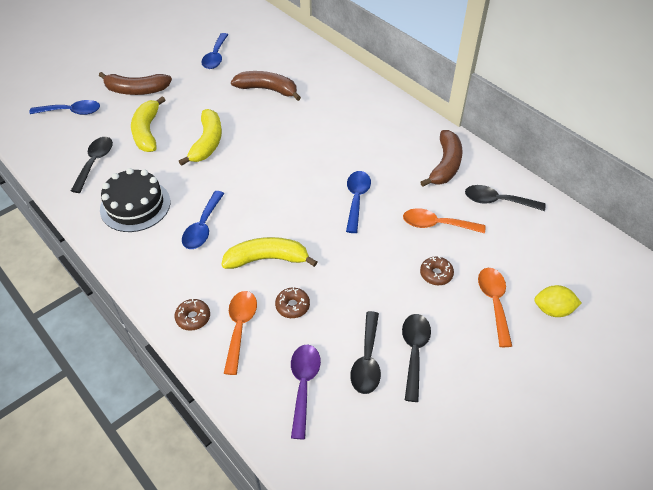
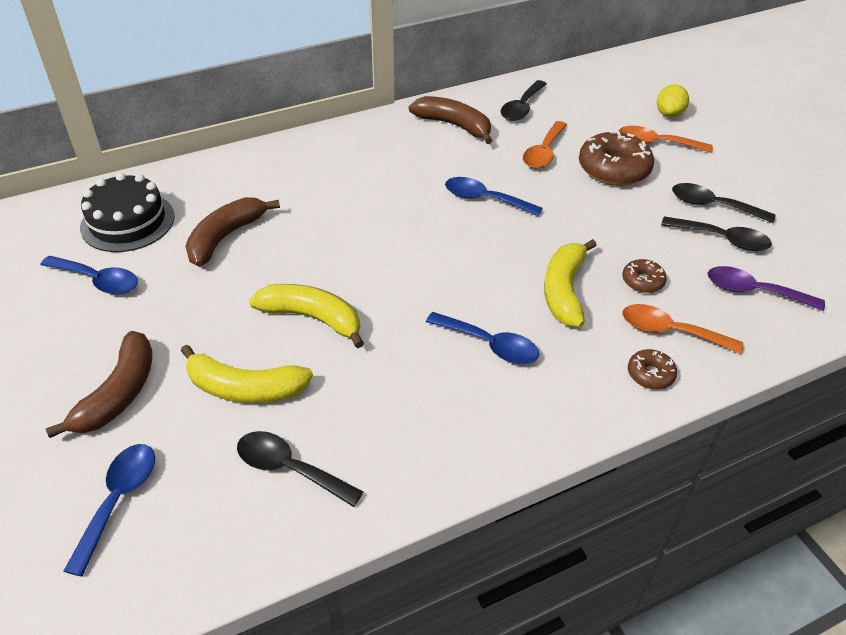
camera: 75 degrees left, 5 degrees down
(135, 205) = (419, 419): black cake -> black cake (127, 222)
(436, 274) = (613, 169): brown donut -> brown donut, size x1.99

